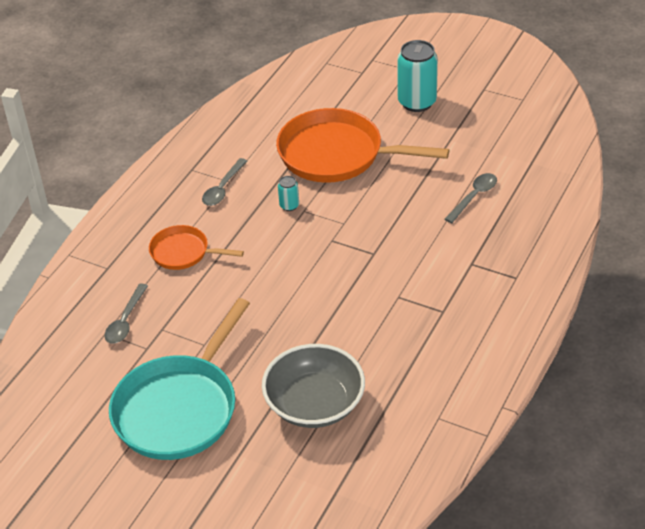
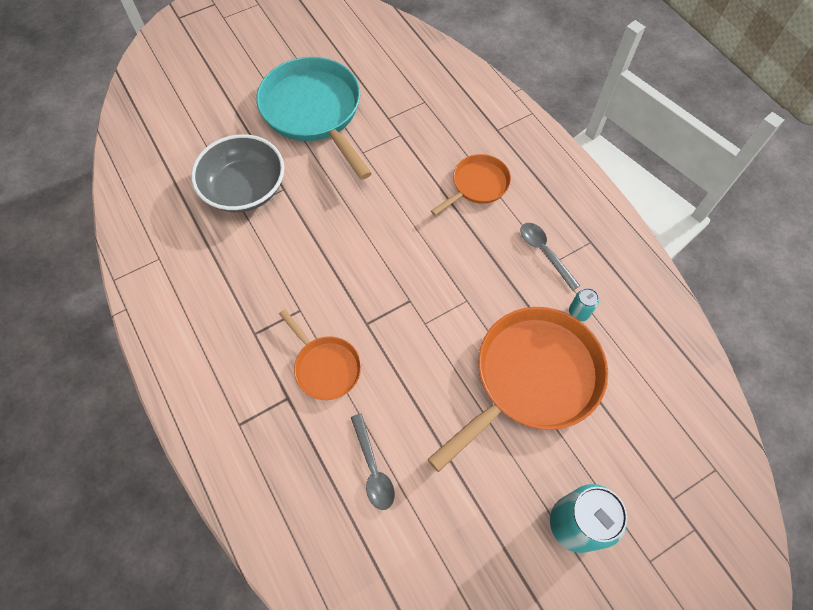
camera: 120 degrees right, 20 degrees up
(125, 321) = (427, 117): grey spoon -> none
(289, 206) = (482, 292): turquoise can -> turquoise can (579, 312)
(429, 257) = (325, 367): none -> orange pan

